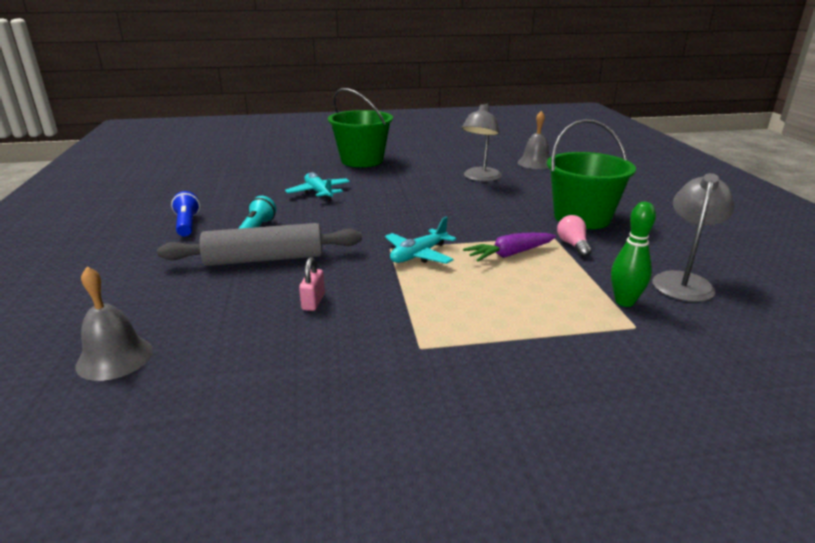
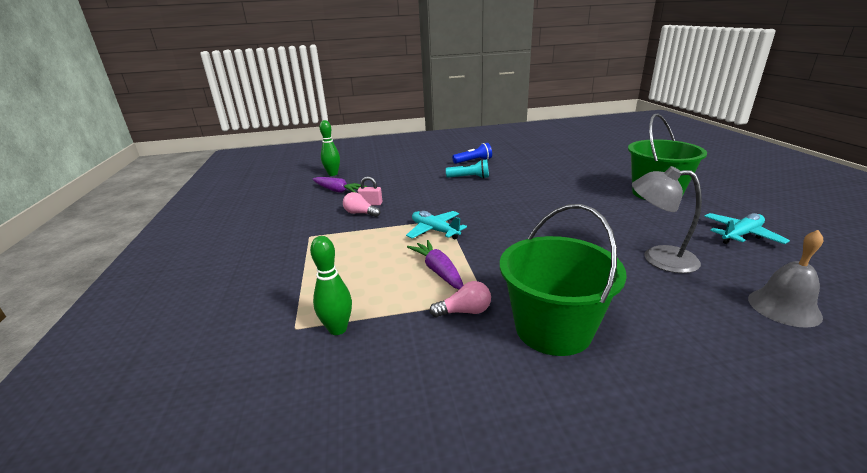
camera: 90 degrees right, 0 degrees up
(115, 358) = (333, 174): grey bell -> green bowling pin
(229, 340) = (337, 191): none -> purple carrot
(264, 259) = (426, 185): grey rolling pin -> none
(319, 193) = (550, 186): turquoise plane -> turquoise plane (741, 235)
(347, 308) = (360, 213): none -> pink light bulb
(683, 281) = (371, 387): grey lamp -> none

